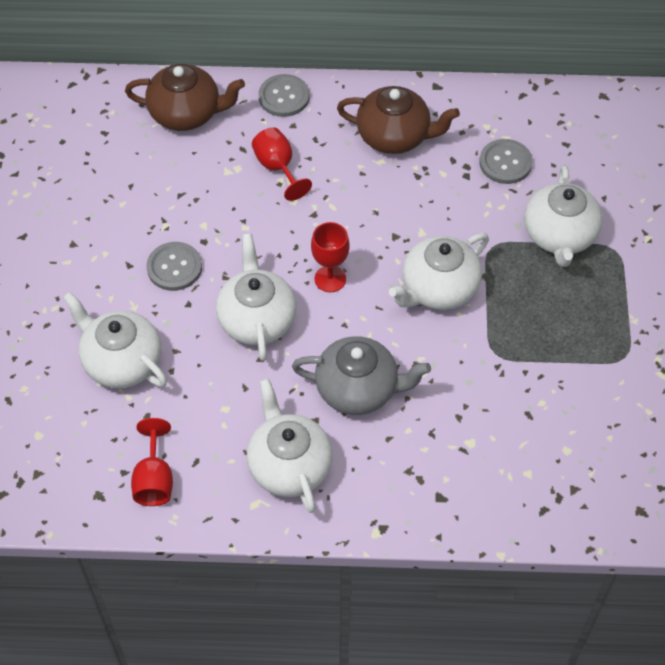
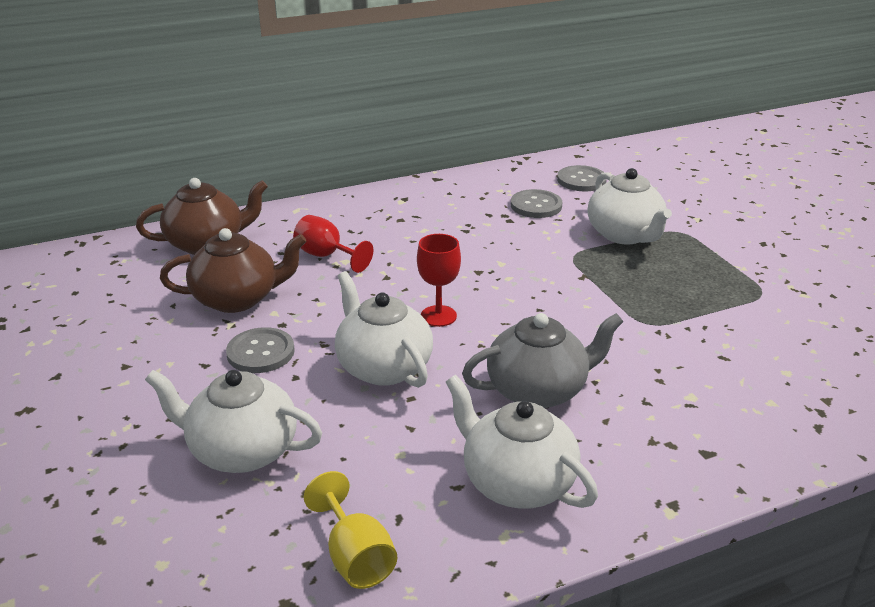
camera: 25 degrees left, 25 degrees down
(154, 480) = (355, 557): red goblet -> yellow goblet
(284, 97) = (300, 213): grey button -> grey button (581, 180)
(394, 136) = (424, 213): brown teapot -> brown teapot (238, 299)
(438, 289) = (551, 294): white teapot -> none

